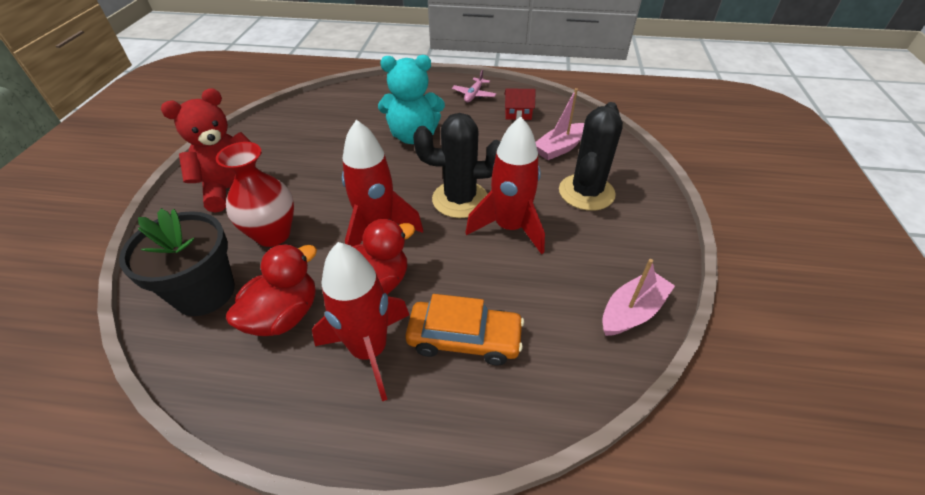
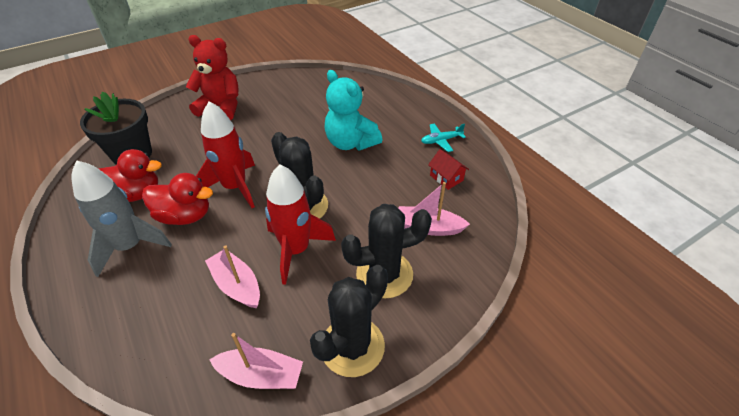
camera: 50 degrees right, 0 degrees up
(273, 234) = (195, 147): red vase -> none
(369, 350) = (130, 246): red rocket -> grey rocket
(464, 339) = (167, 286): orange car -> none
(474, 95) = (441, 141): pink plane -> turquoise plane
(514, 284) = (237, 285): none -> pink boat
(643, 243) = (352, 346): none -> black cactus

